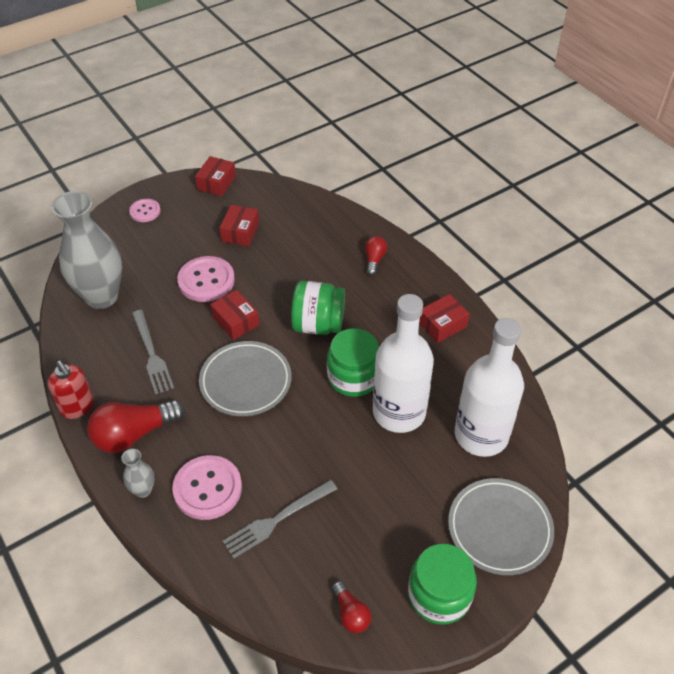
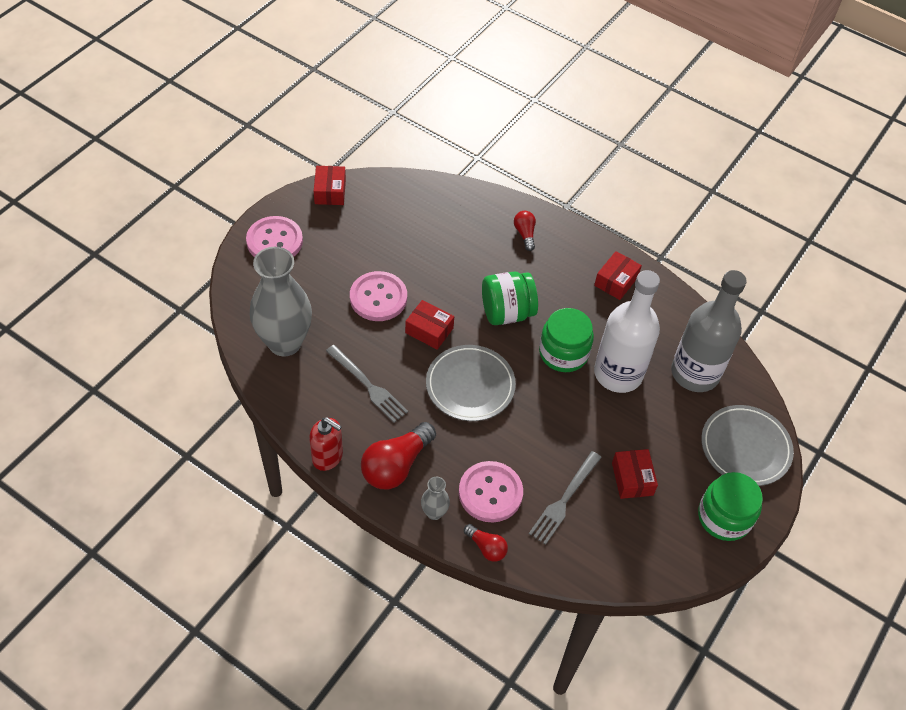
camera: 25 degrees left, 5 degrees up
(145, 211) = (274, 241): pink button -> pink button, size x1.71
(240, 232) = (383, 239): red box -> red box (632, 479)
(351, 613) = (663, 556): red light bulb -> red light bulb (486, 547)
(481, 435) = (695, 373): white bottle -> grey bottle

